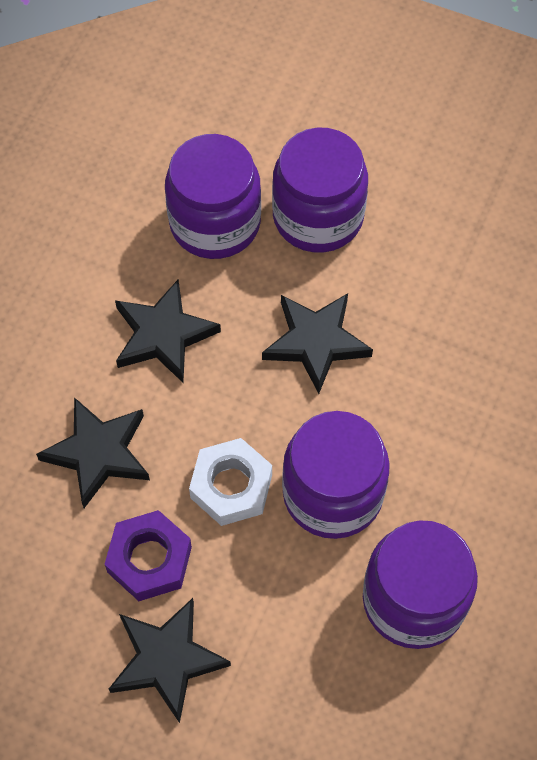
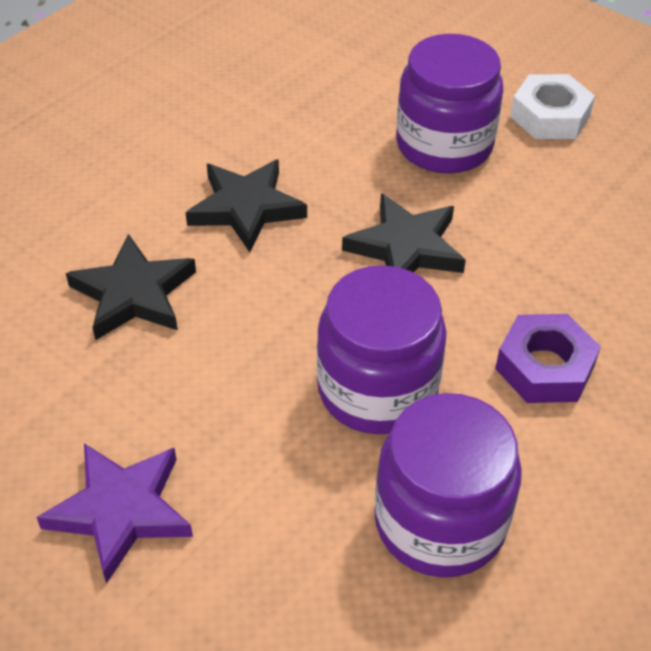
camera: 15 degrees right, 15 degrees down
(149, 560) = (145, 405): purple nut -> purple nut (544, 367)
(167, 659) = (121, 511): black star -> purple star
(215, 223) = (336, 130): purple jar -> none
(231, 486) = (264, 356): white nut -> white nut (550, 116)

